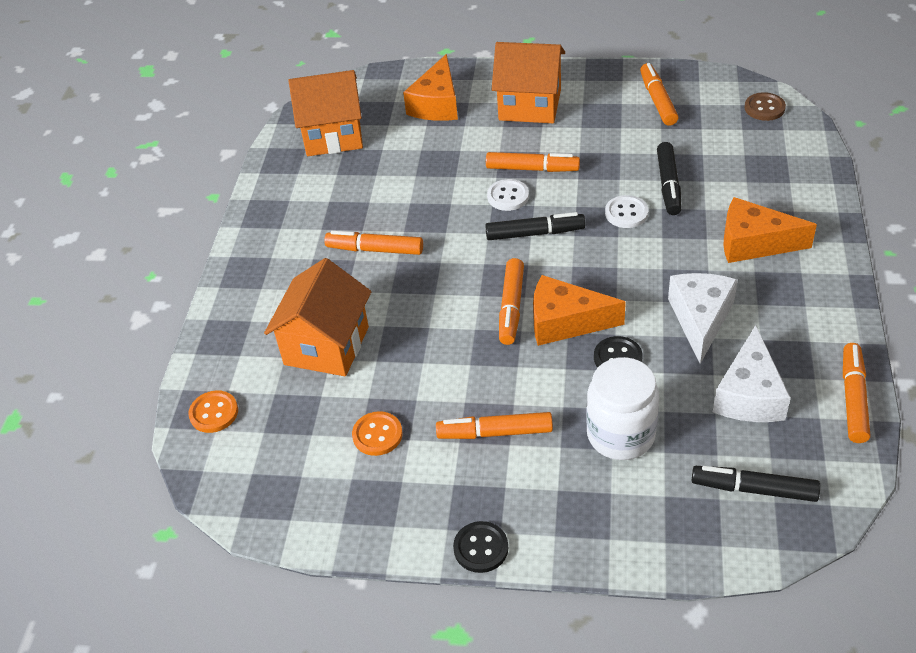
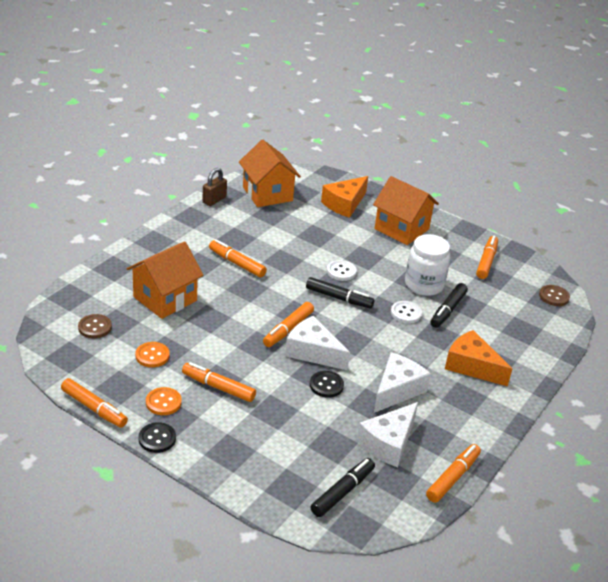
camera: 20 degrees right, 10 degrees down
(214, 413) = (75, 302): orange button -> orange button (163, 402)
(270, 435) = (95, 327): none -> brown button
(274, 176) = (214, 200): none -> brown padlock
(333, 135) = (267, 194): orange house -> orange house turned 45 degrees clockwise
(532, 169) = (370, 264): orange marker -> orange marker (94, 408)
(565, 322) = (313, 352): orange cheese -> white cheese
(620, 435) = (290, 424): white jar -> white jar (424, 285)
(753, 489) = (342, 492): black marker -> black marker turned 90 degrees clockwise

